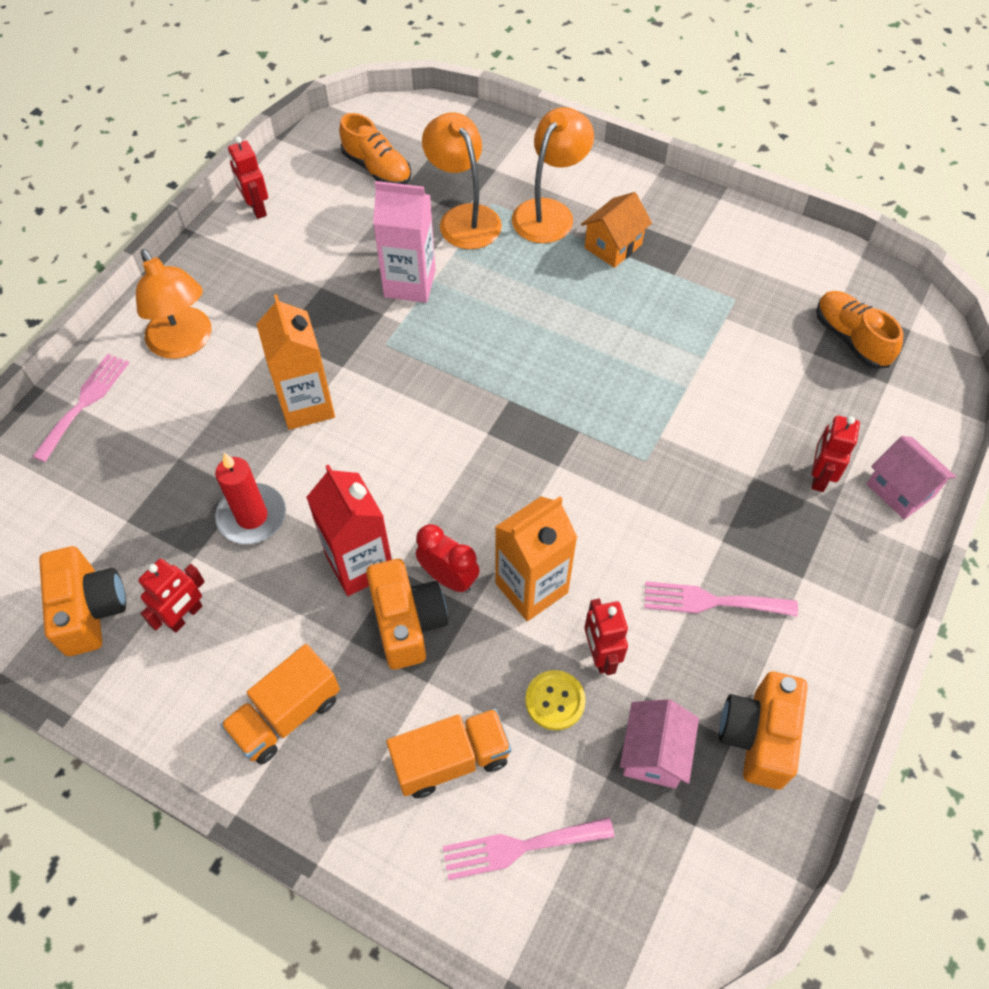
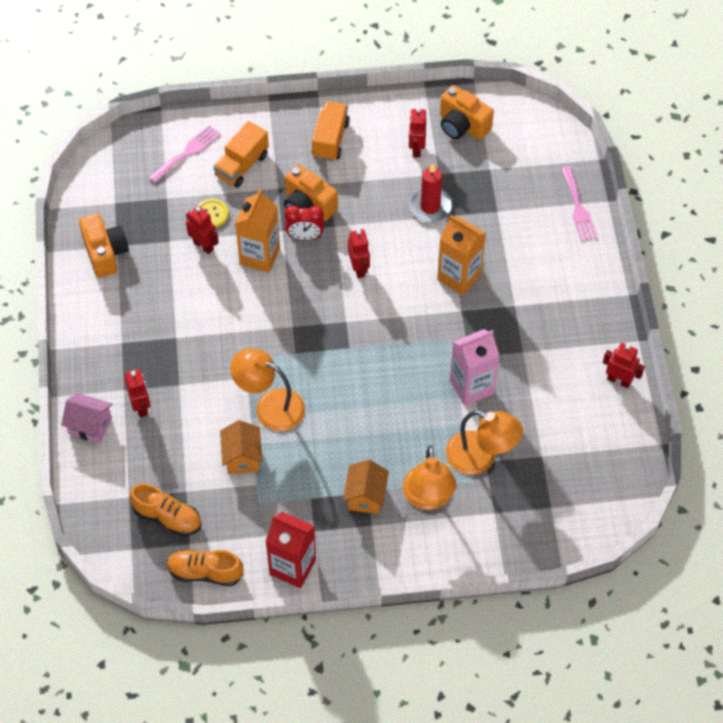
camera: 145 degrees right, 0 degrees up
(184, 343) = (563, 270): orange lamp -> orange lamp (270, 406)
(360, 564) = (354, 217): red carton -> red carton (292, 567)
(377, 169) = (573, 461): orange shoe -> orange shoe (205, 572)
(415, 489) = (359, 268): none -> red robot
(653, 753) = (151, 219): pink house -> none
(711, 601) = (163, 302): pink fork -> none
(724, 352) = (242, 457): none -> orange house

